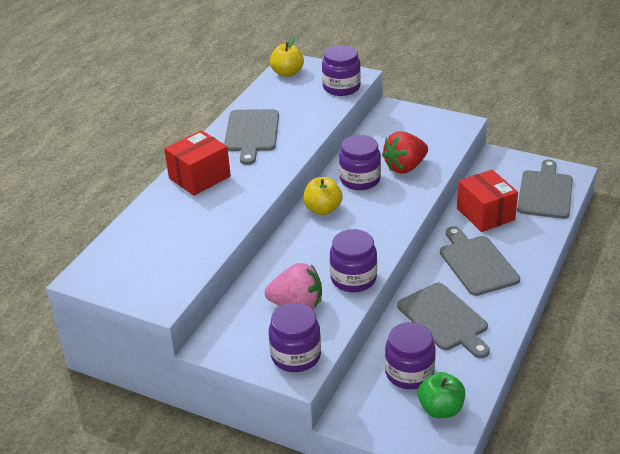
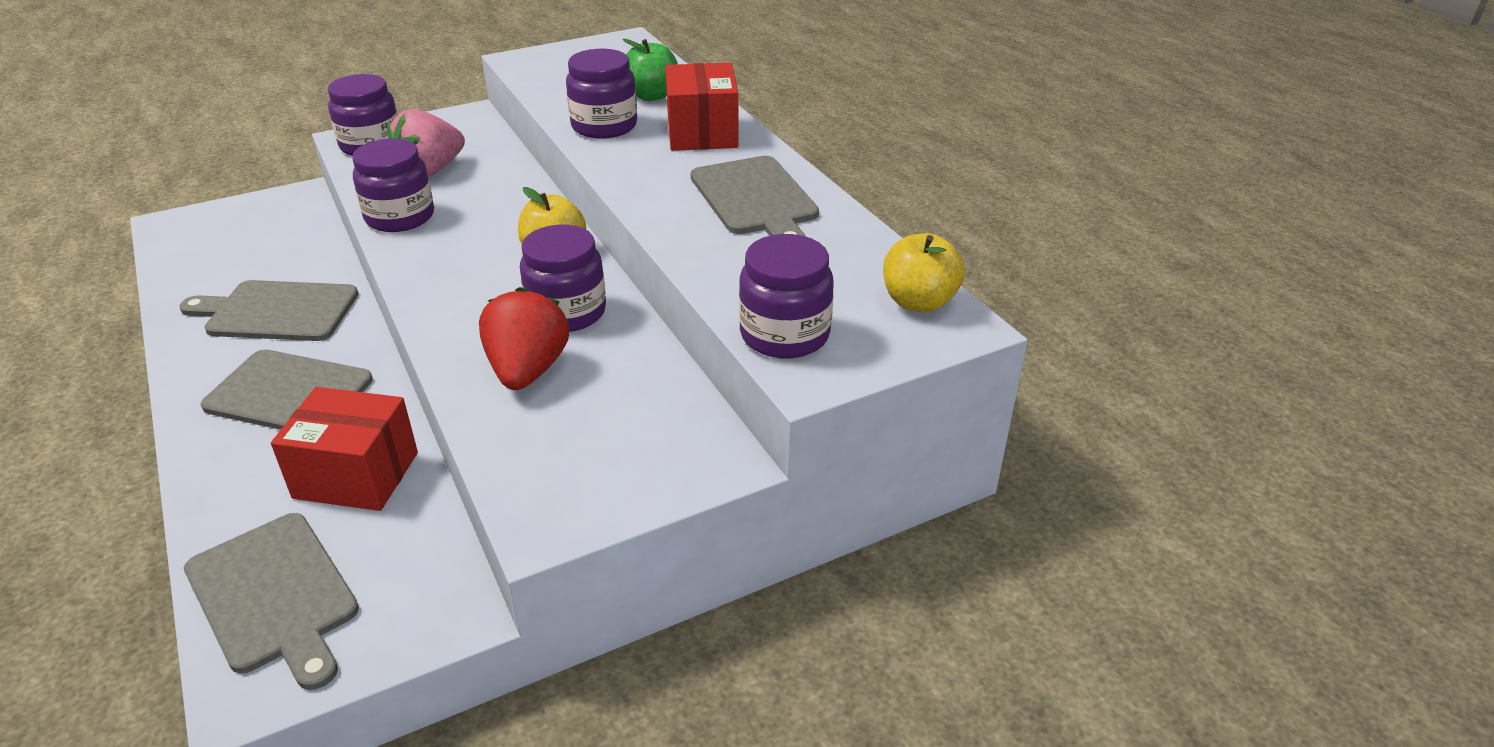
camera: 125 degrees right, 0 degrees up
(252, 133) = (755, 199): grey cutting board -> grey cutting board turned 150 degrees counterclockwise
(409, 373) = (268, 250): purple jar -> purple jar (604, 126)
(440, 409) = (200, 245): green apple -> green apple (651, 96)

